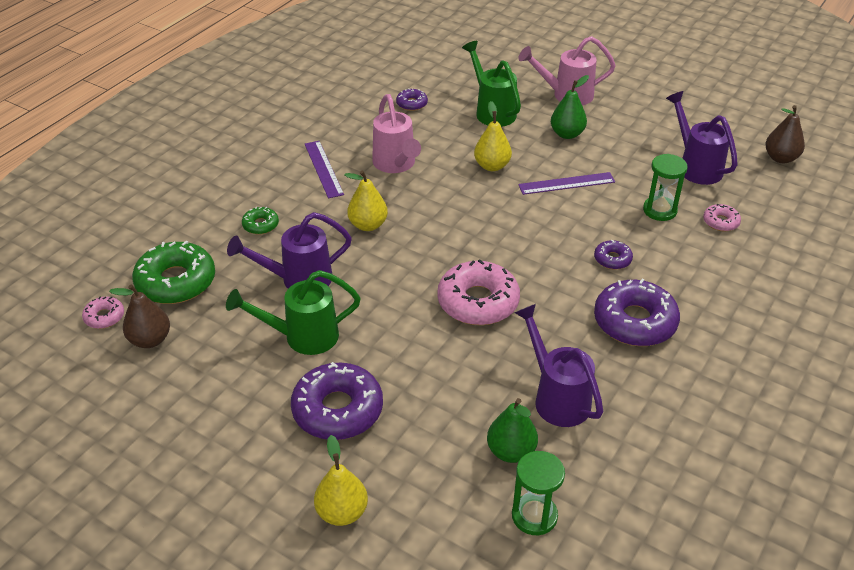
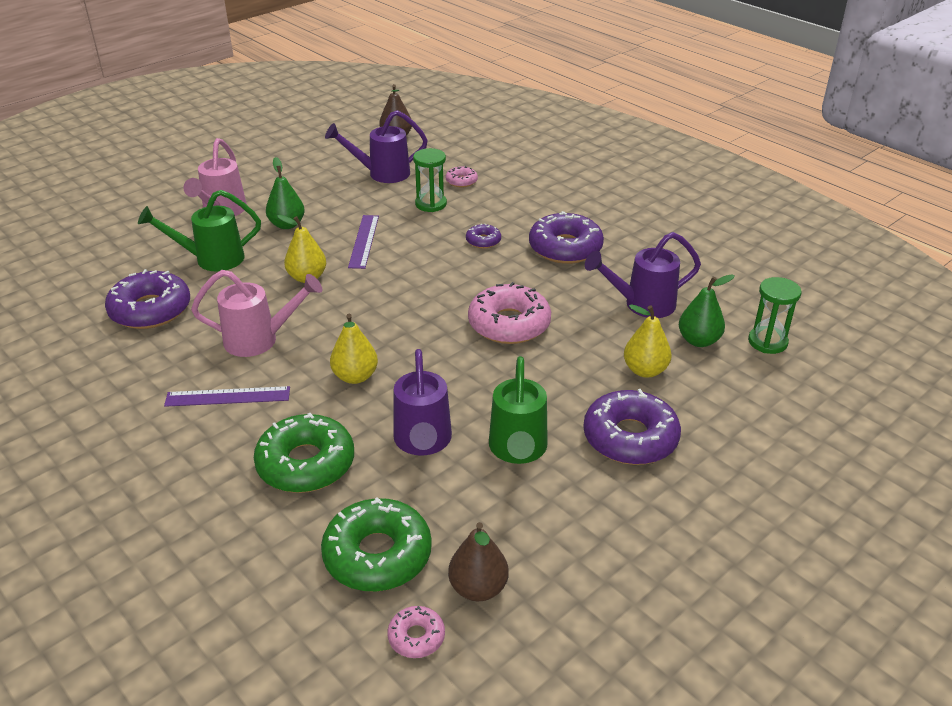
camera: 75 degrees left, 5 degrees down
(260, 225) = (306, 464): green donut -> green donut, size x2.06
(342, 512) = (759, 452): yellow pear -> yellow pear (645, 370)
(411, 104) = (150, 310): purple donut -> purple donut, size x2.06

